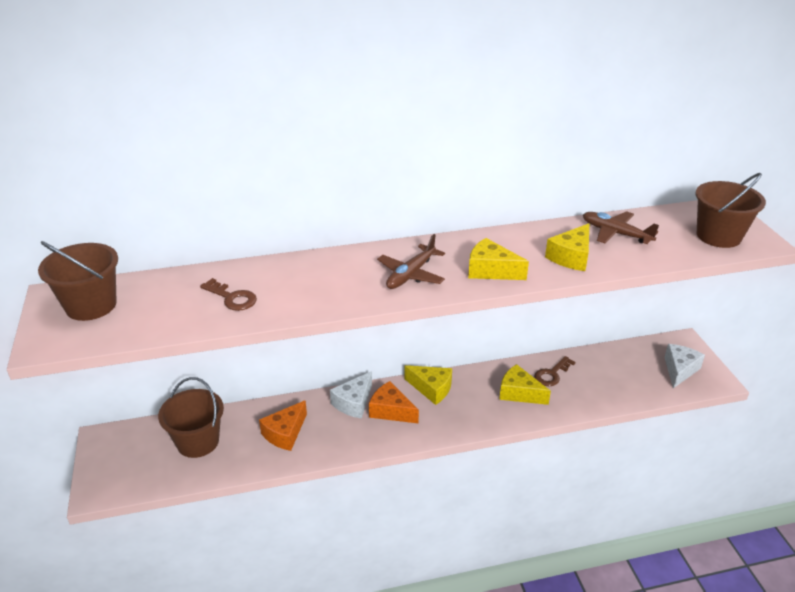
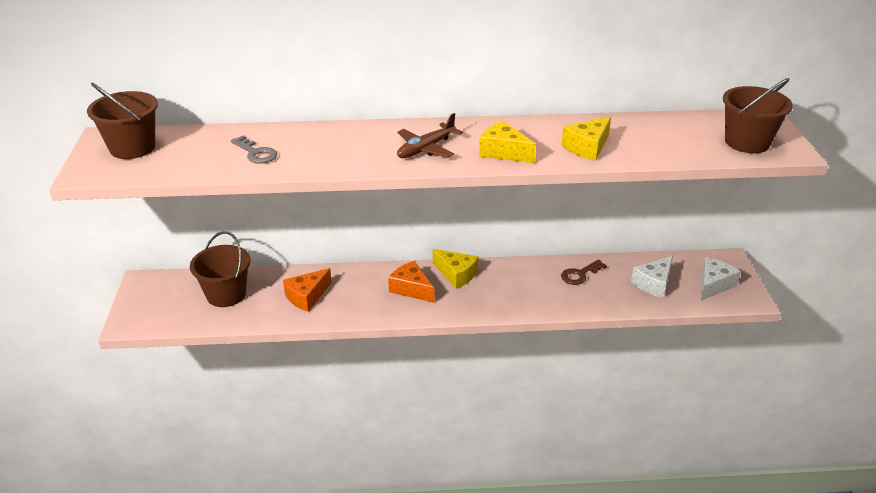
camera: 10 degrees right, 0 degrees up
(232, 298) = (256, 153): brown key -> grey key
(354, 403) = (378, 278): white cheese -> white cheese (653, 284)
(519, 393) = (541, 287): yellow cheese -> none
(616, 233) = (642, 131): brown plane -> none

